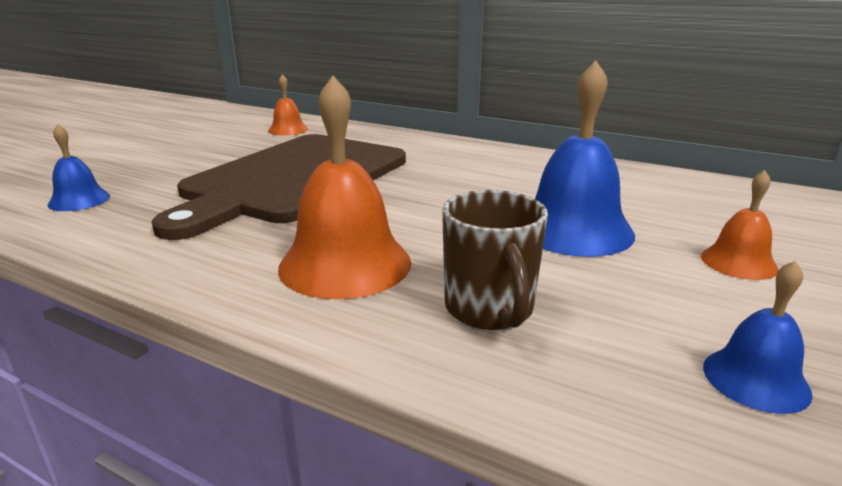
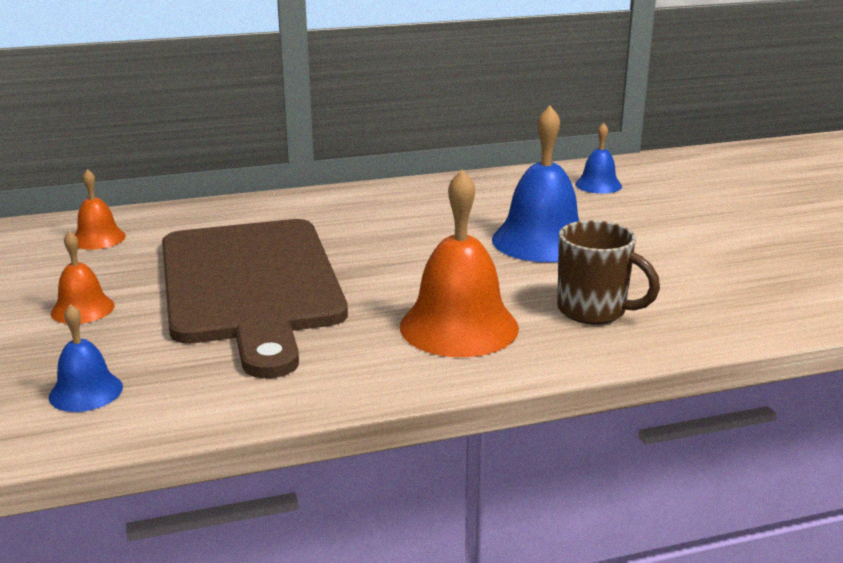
camera: 45 degrees left, 0 degrees up
(738, 262) = (654, 226): orange bell -> orange bell (82, 309)
(755, 379) = (747, 285): blue bell -> blue bell (598, 185)

